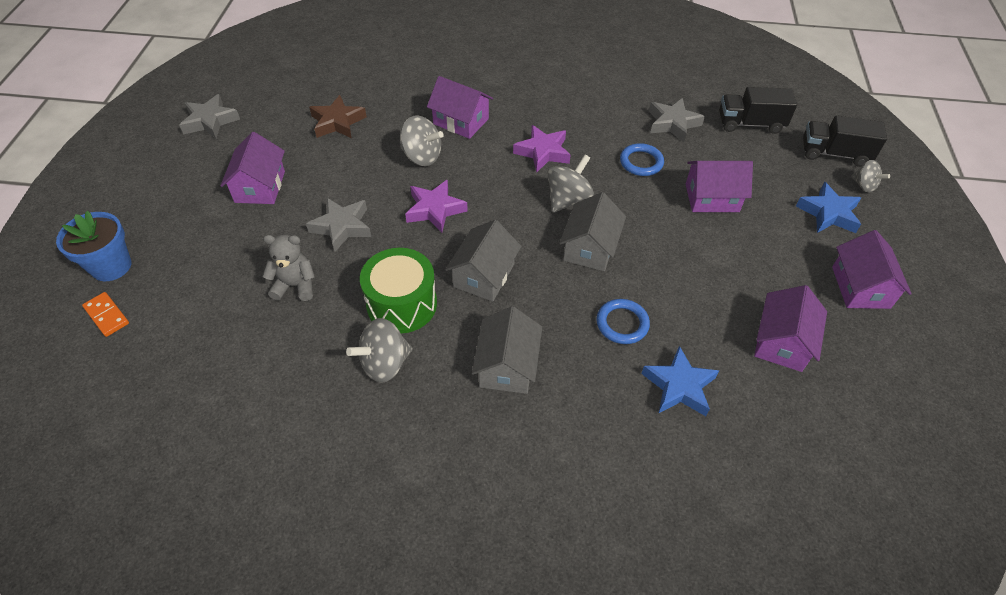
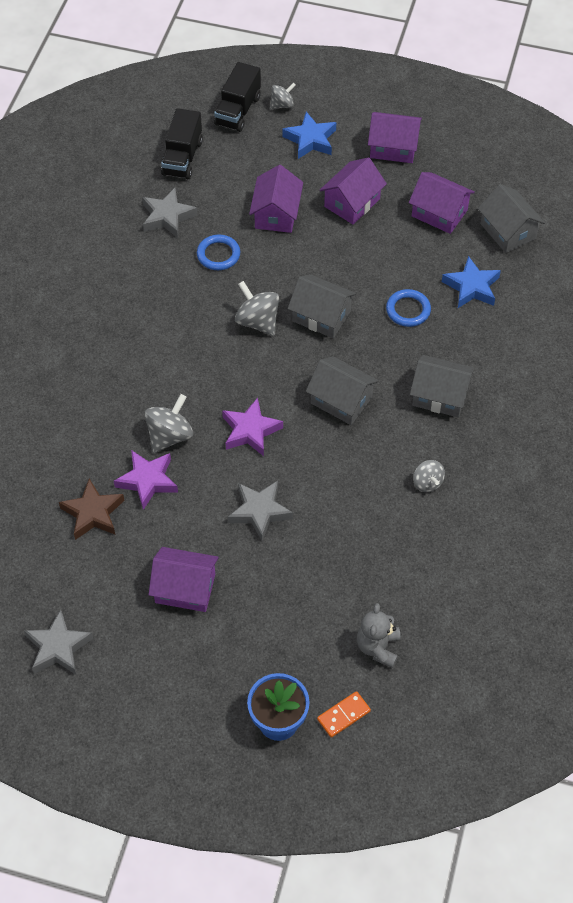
camera: 80 degrees left, 5 degrees up
(295, 285) = (330, 552): grey teddy bear -> grey teddy bear (378, 647)
(384, 363) = (427, 483): grey spinning top -> grey spinning top, size x0.63
(402, 304) = (365, 466): green drum -> none
(461, 121) = (120, 395): purple house -> purple house (352, 203)
(543, 152) = (186, 330): purple star -> purple star (148, 481)
(787, 421) = (508, 231): none -> grey house

